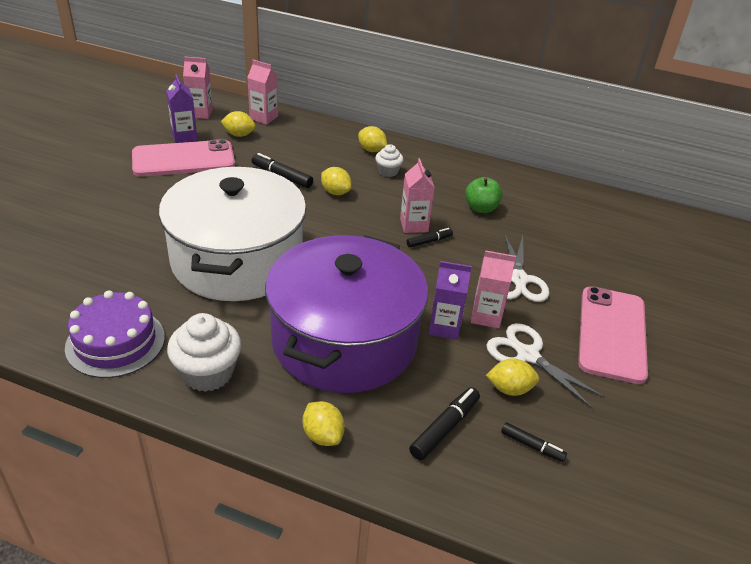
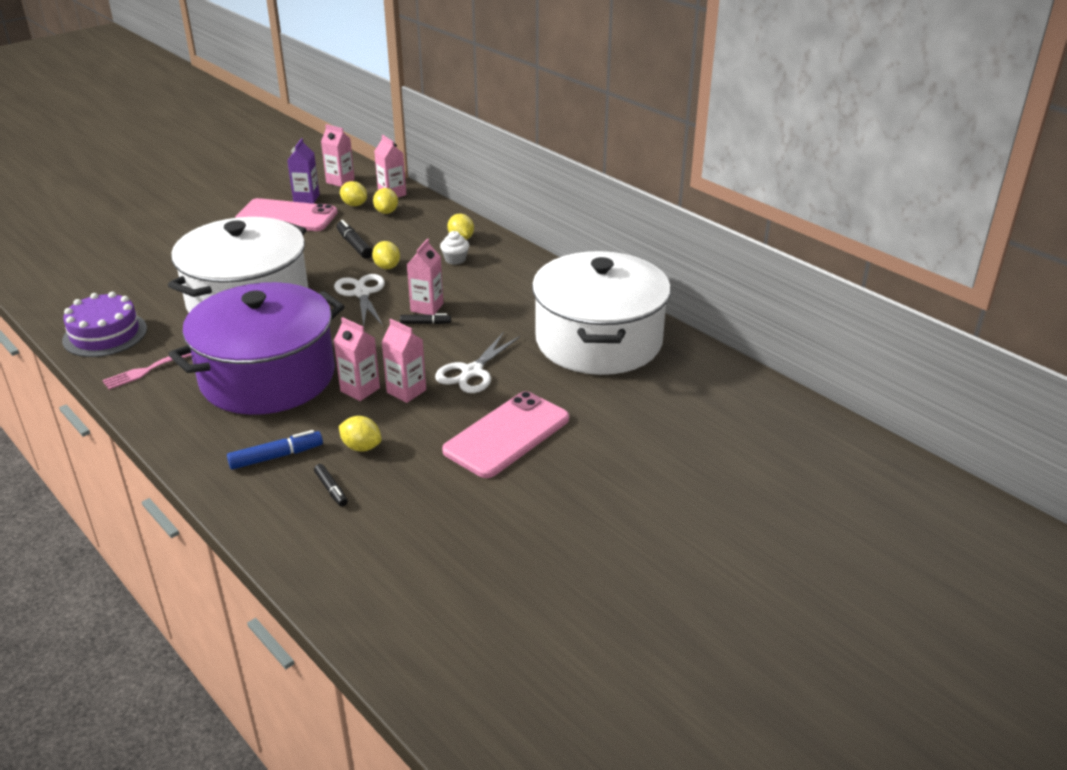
camera: 30 degrees right, 5 degrees down
(207, 373) = (145, 371): white cupcake -> pink fork
(323, 435) = (181, 433): yellow lemon -> yellow lemon (386, 212)
(444, 327) = (360, 389): purple carton -> pink carton
(445, 428) = (276, 456): black marker -> blue marker
(481, 208) = (508, 307): green apple -> none
(527, 355) = (407, 429): white scissors -> white scissors (362, 293)
(582, 222) = (598, 341): none -> white pot

